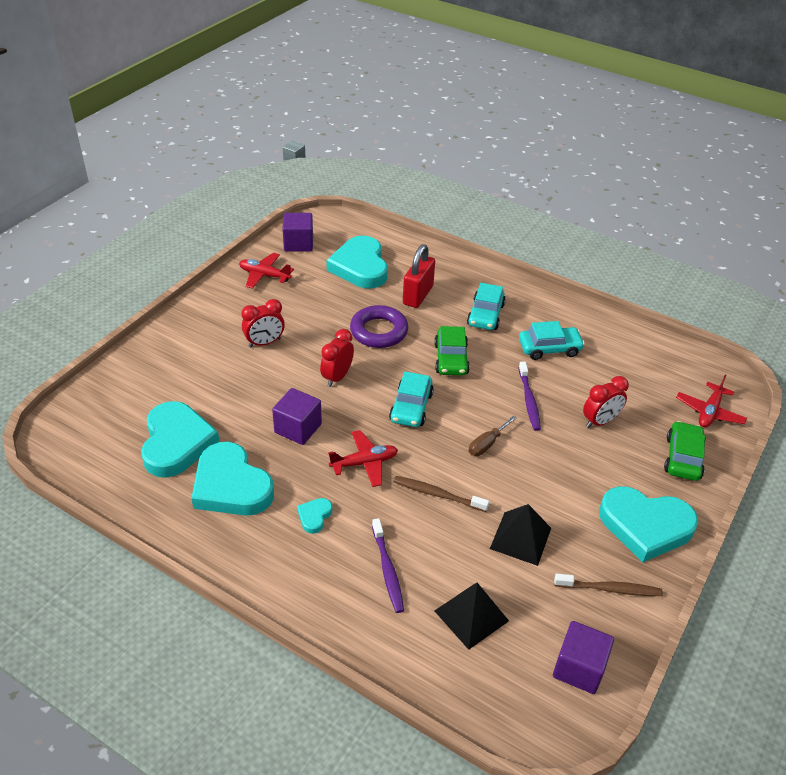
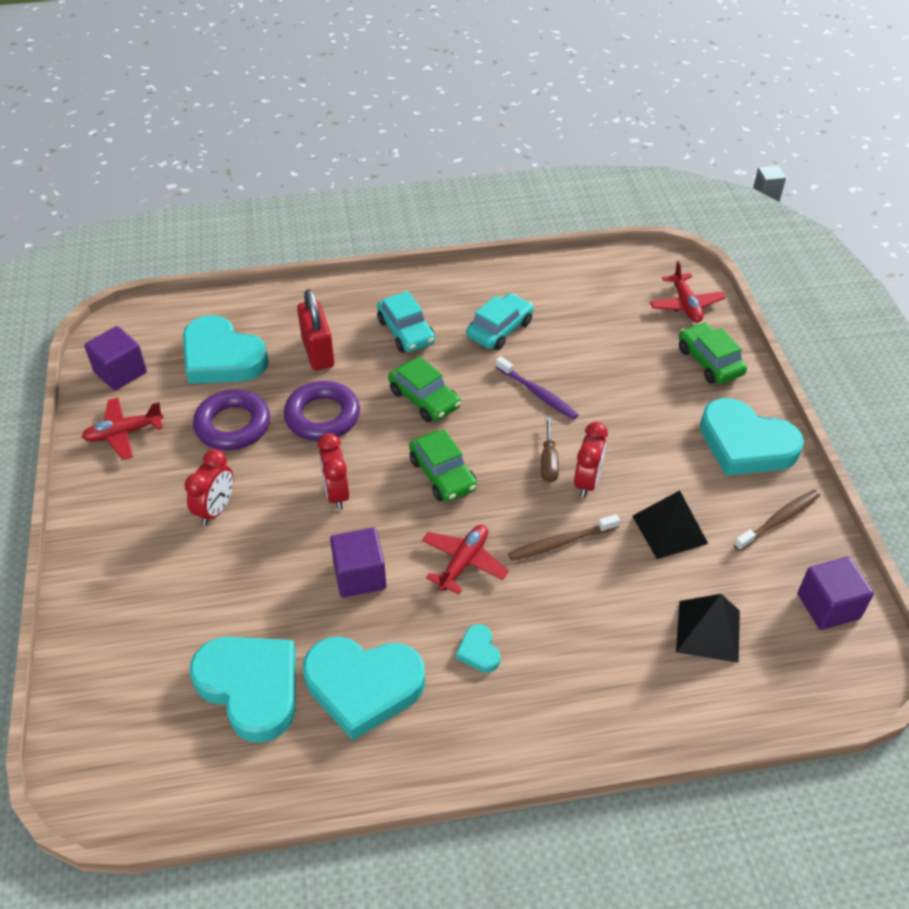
camera: 40 degrees left, 5 degrees up
(324, 305) = (233, 425): none -> purple ring
(387, 570) = (599, 648): purple toothbrush -> none
(411, 407) = (443, 474): turquoise car -> green car
(600, 421) = (615, 373): red clock -> red clock (587, 482)
(645, 526) = (746, 444): turquoise heart -> turquoise heart turned 60 degrees clockwise

